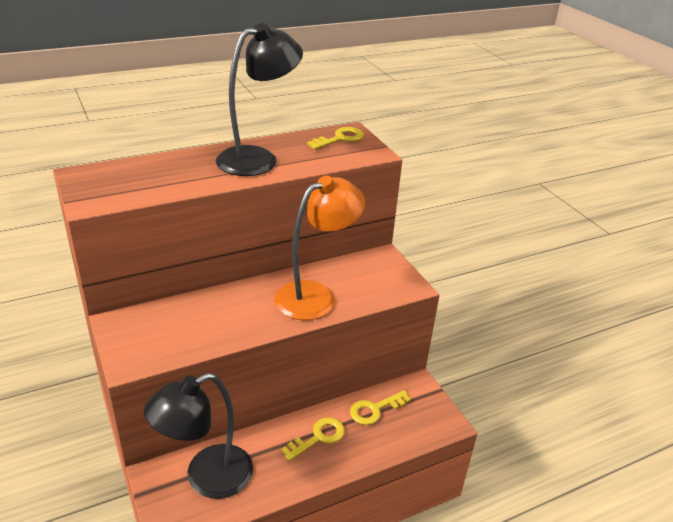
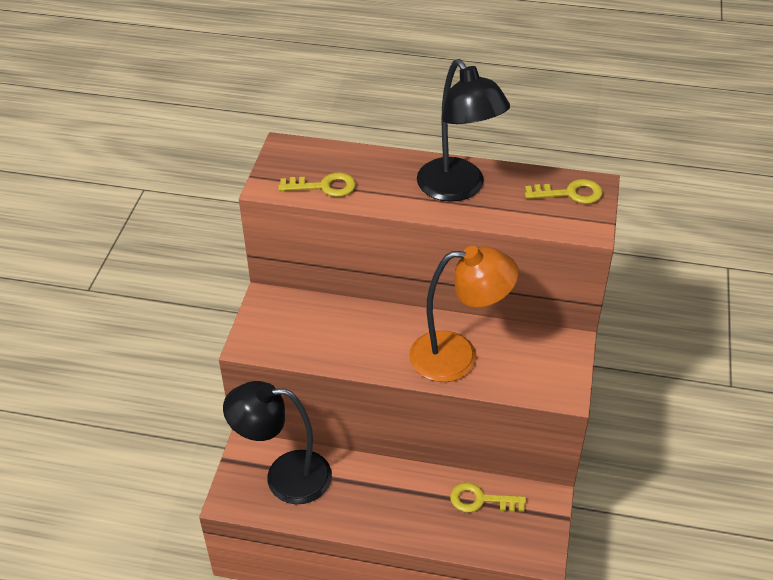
camera: 40 degrees right, 10 degrees up
(258, 158) = (458, 189): black lamp -> black lamp turned 60 degrees clockwise
(318, 437) = (405, 496): yellow key -> yellow key (324, 186)

